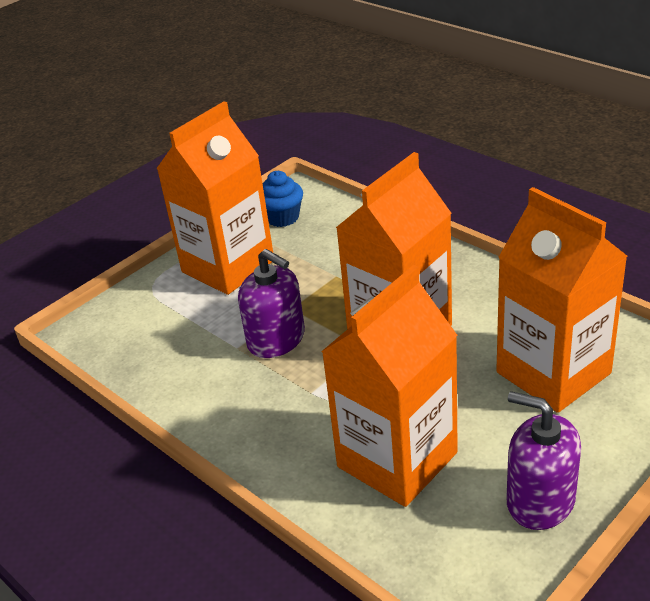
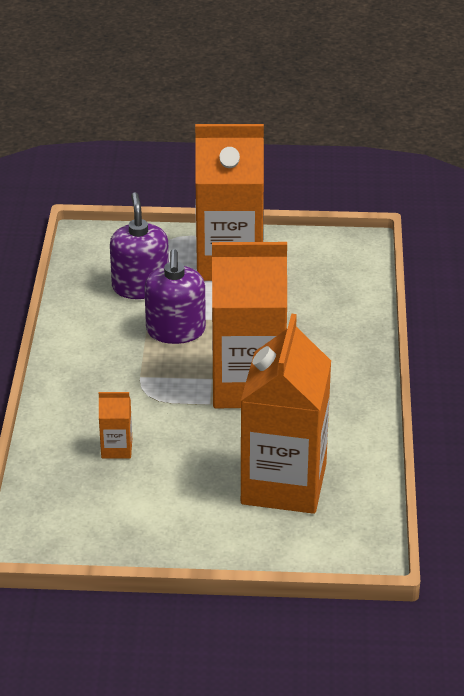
camera: 45 degrees right, 0 degrees up
(282, 218) = (319, 255): blue cupcake -> none
(397, 460) = (116, 448): orange carton -> orange carton, size x0.40
(540, 500) = (145, 532): purple soap dispenser -> purple soap dispenser (140, 286)

